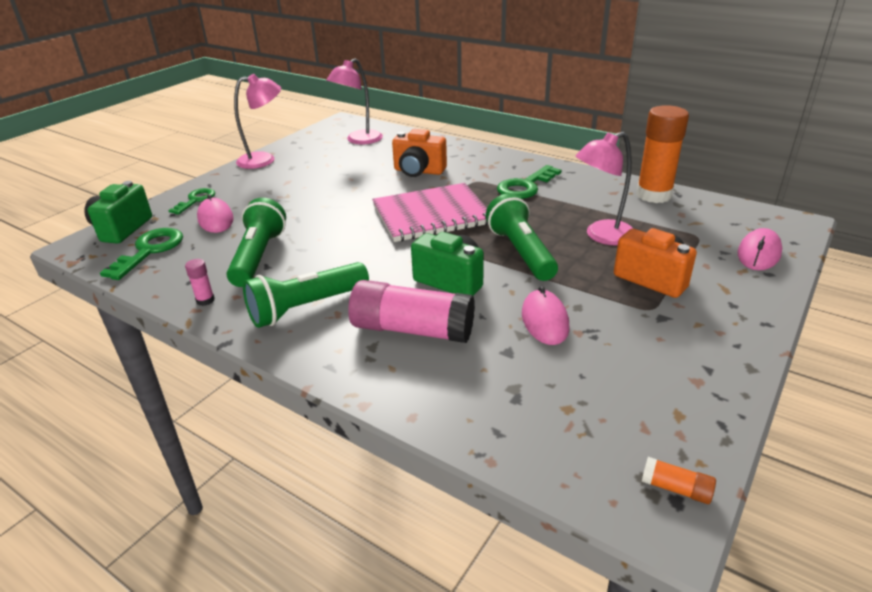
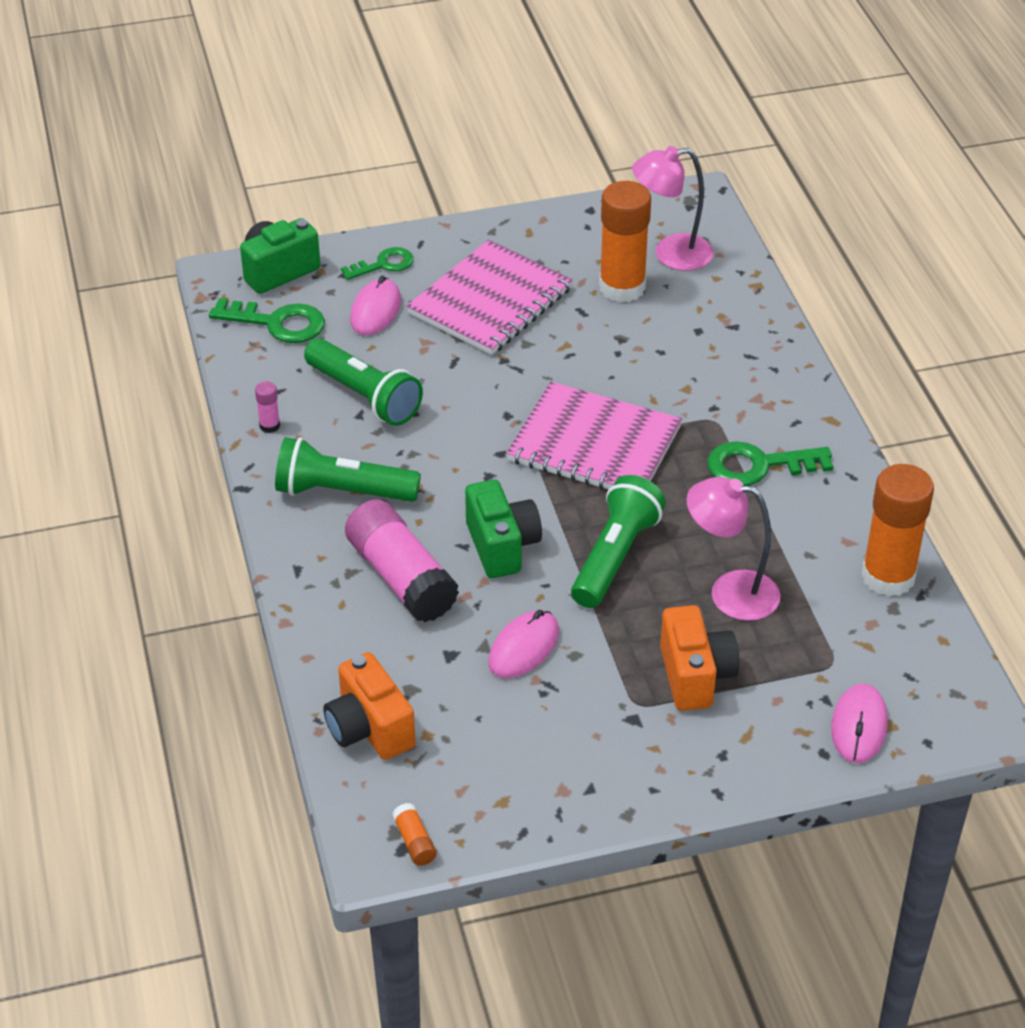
camera: 40 degrees right, 10 degrees up
(149, 251) = (277, 323): green key -> green key turned 45 degrees clockwise
(258, 257) = (364, 396): green flashlight -> green flashlight turned 90 degrees clockwise
(264, 160) = (521, 229): pink lamp -> none
(285, 189) = (490, 301): none -> pink notebook
(352, 158) = (622, 287): none -> orange glue stick
(418, 171) = (670, 361): orange camera -> orange camera (369, 729)
(759, 253) = (859, 726): pink mouse -> pink mouse turned 60 degrees counterclockwise

